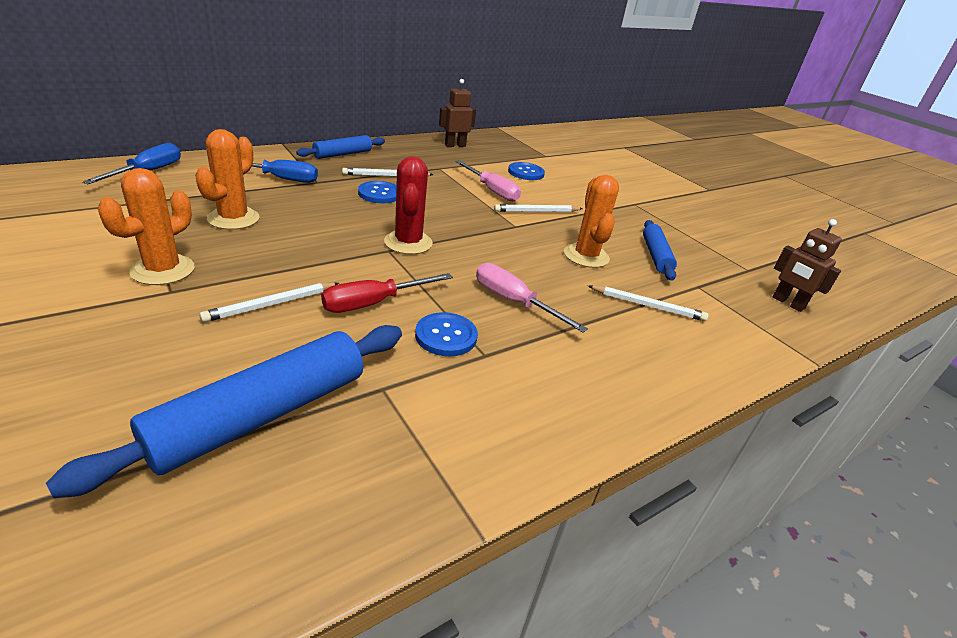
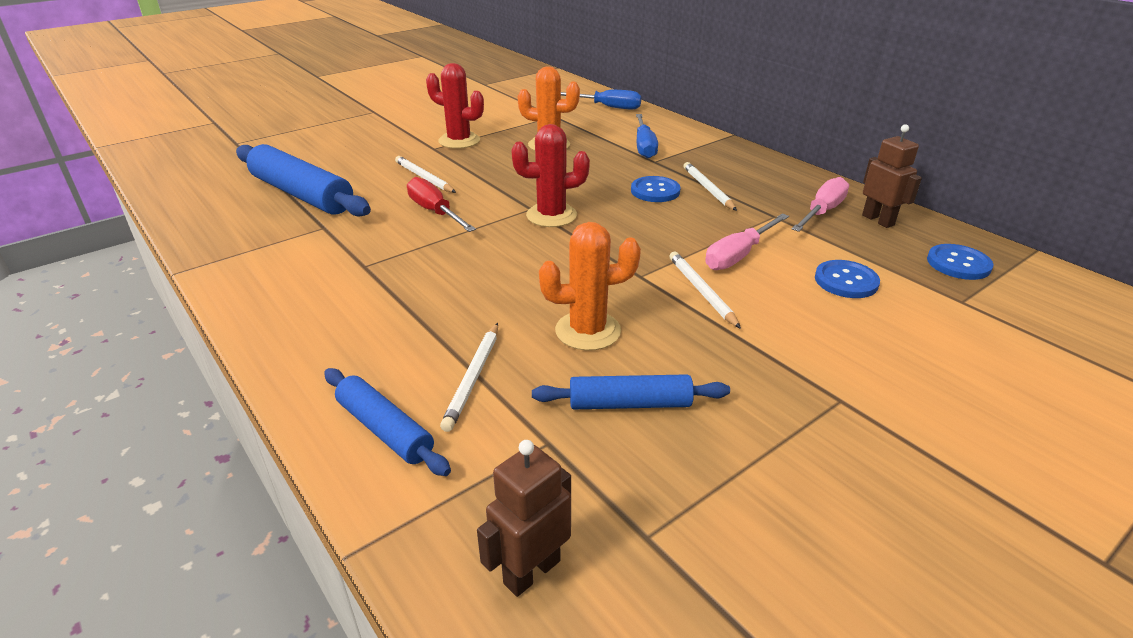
camera: 90 degrees right, 0 degrees up
(163, 270) = (459, 141): orange cactus -> red cactus
(343, 154) = (742, 162): blue rolling pin -> blue rolling pin (385, 430)
(446, 336) = (390, 246): blue button -> blue button (958, 264)
(514, 302) = (455, 278): pink screwdriver -> pink screwdriver (822, 212)

